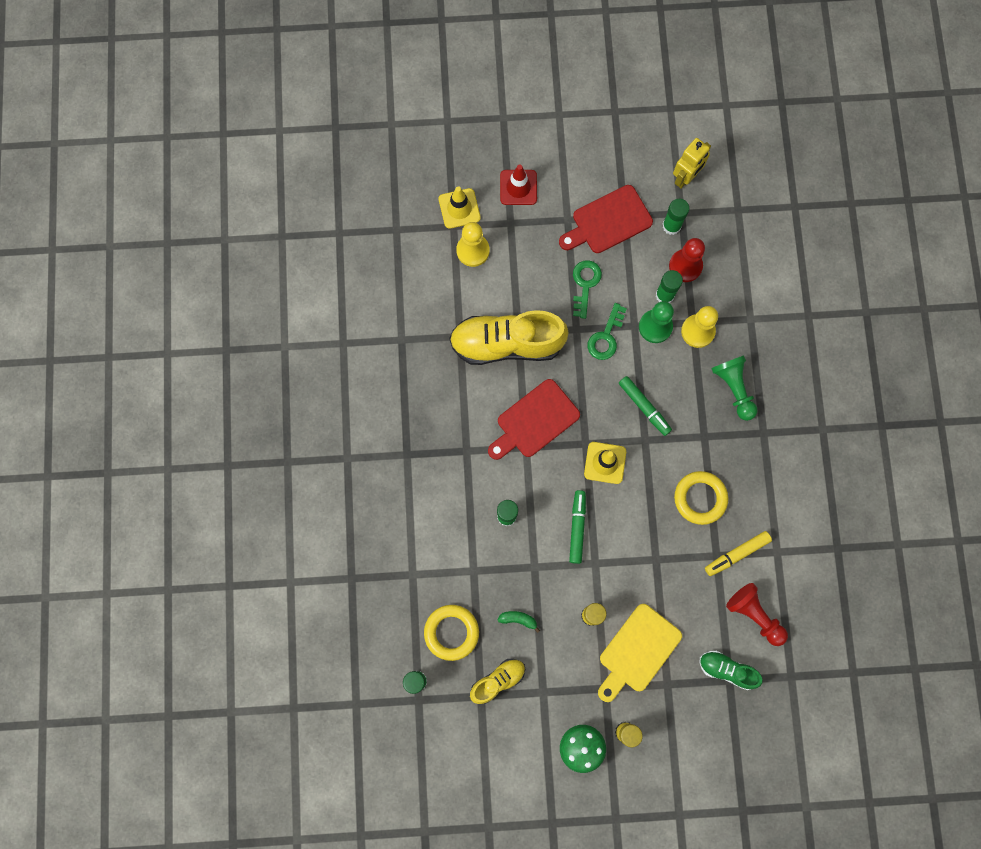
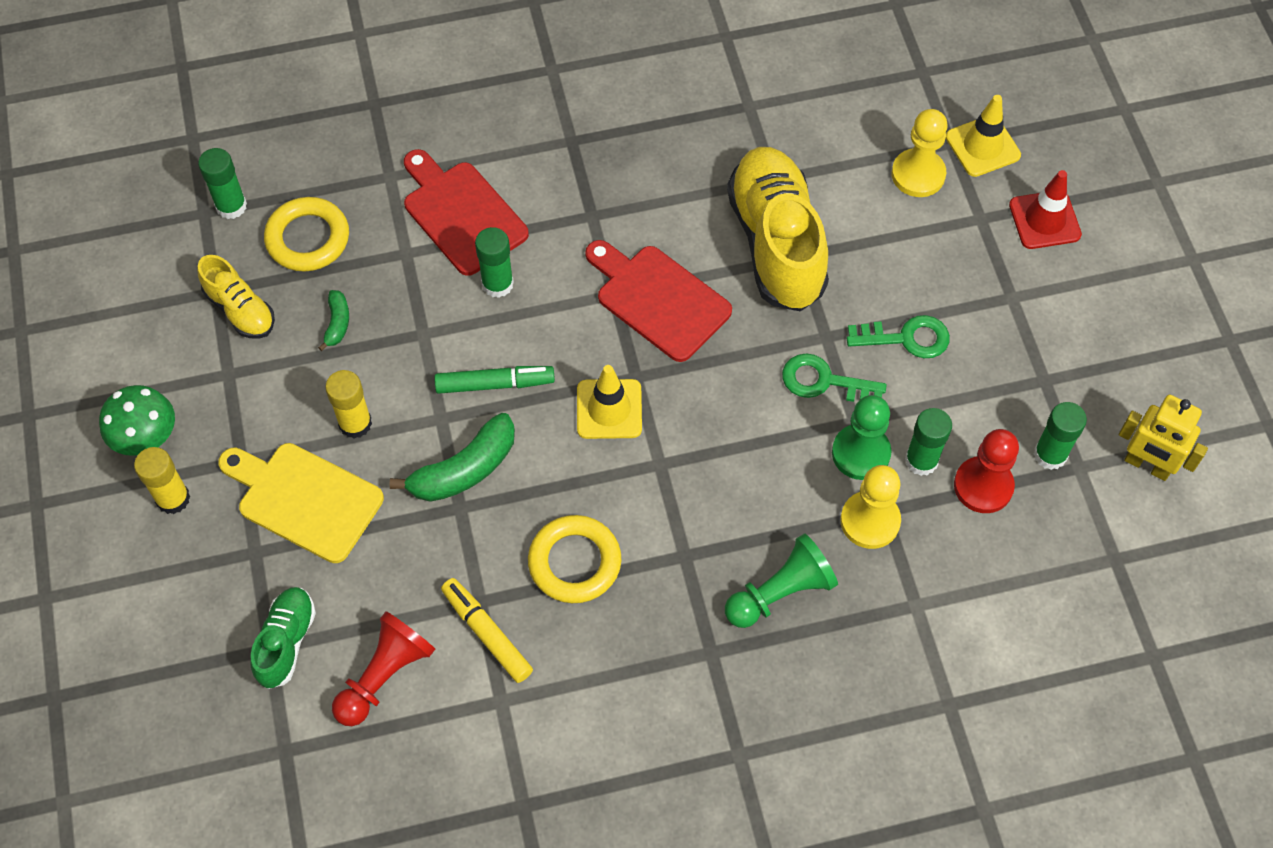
camera: 80 degrees right, 15 degrees down
(608, 221) = (1027, 357): red cutting board -> red cutting board (461, 214)
(632, 553) = (464, 470): none -> green banana
(644, 407) = (716, 455): green marker -> none

